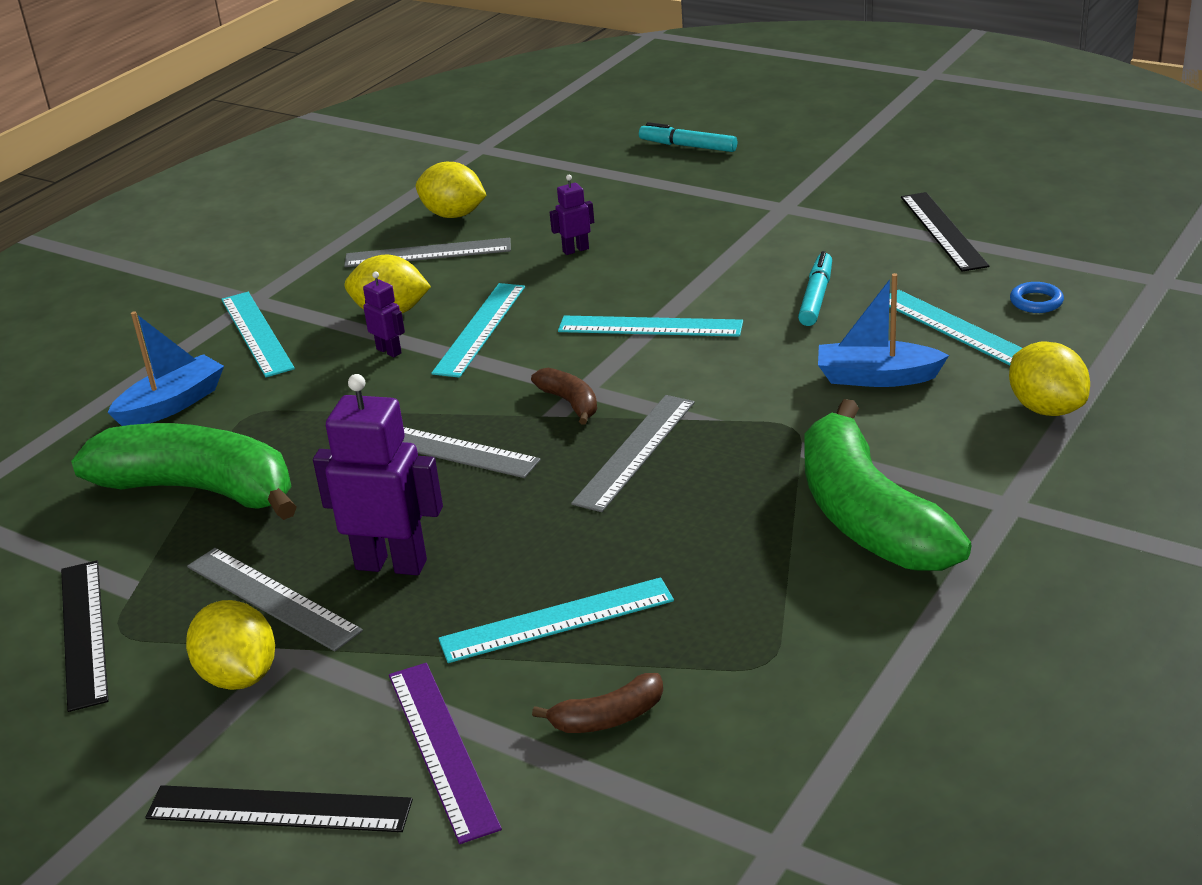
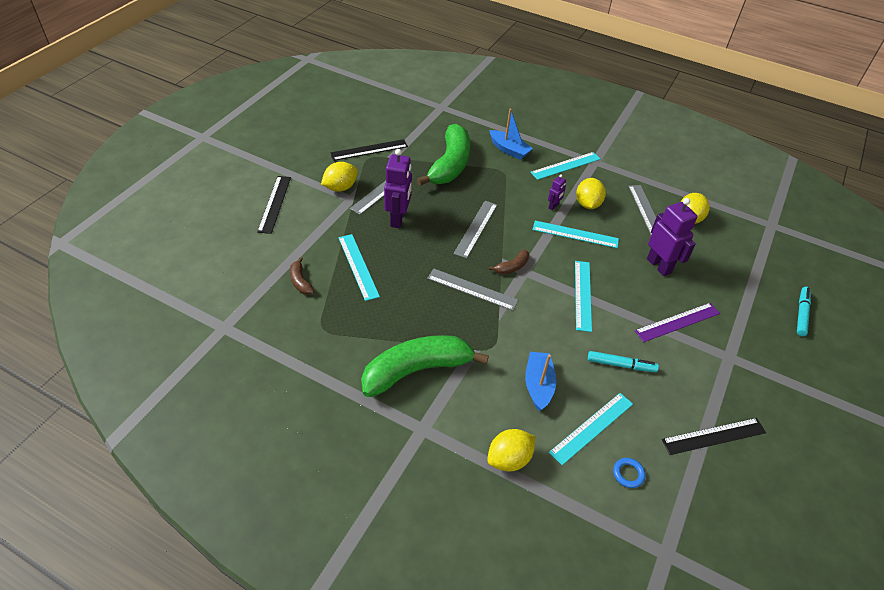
camera: 80 degrees right, 15 degrees up
(441, 749) = (294, 239): purple ruler -> purple ruler (677, 322)
(575, 250) = (659, 266): purple robot -> purple robot, size x2.05

